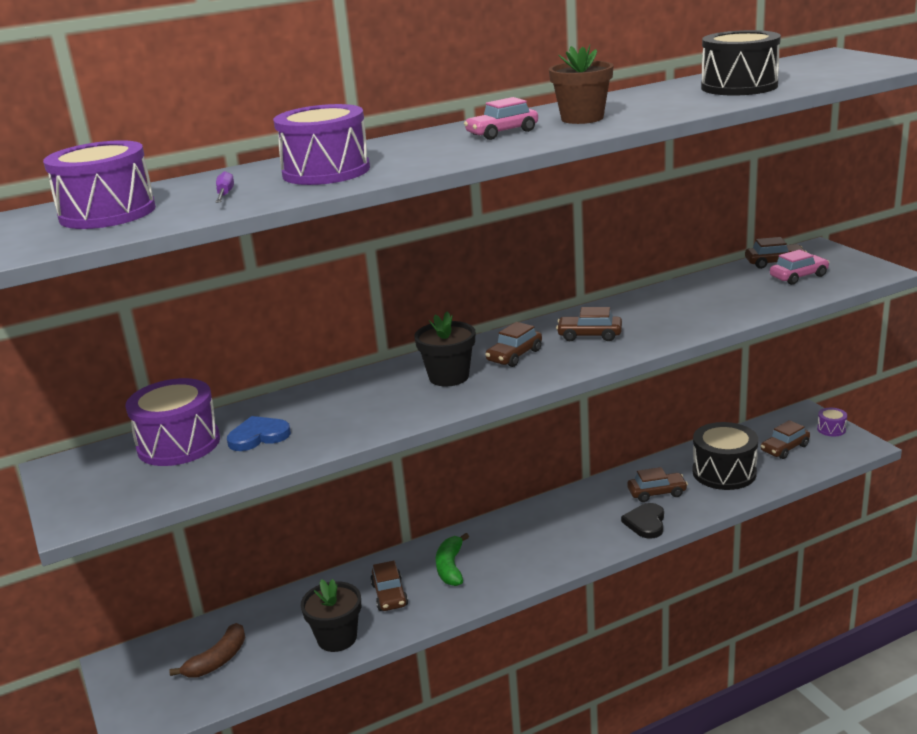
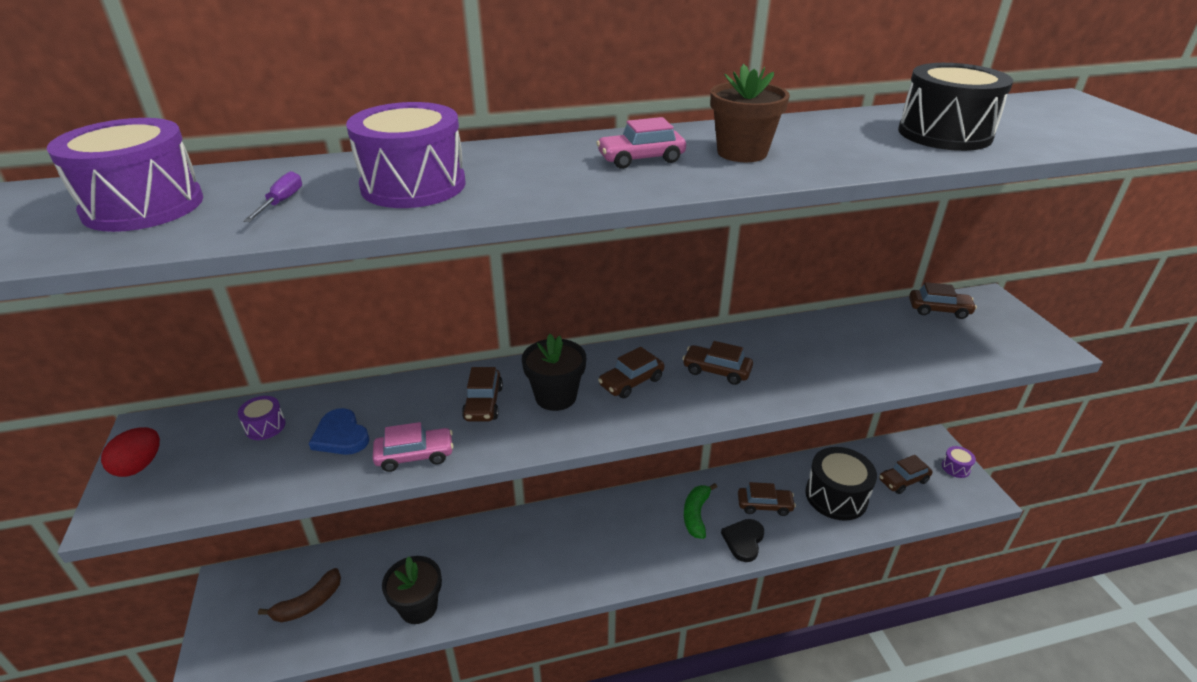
camera: 10 degrees right, 10 degrees up
(72, 489) = (139, 466): none -> red egg
(179, 444) = (265, 426): purple drum -> purple drum, size x0.46
(258, 436) = (341, 436): blue heart -> blue heart turned 120 degrees counterclockwise
(389, 595) = (482, 566): brown car -> brown car (483, 403)
(450, 567) = (547, 547): green banana -> green banana (696, 515)
(798, 276) = (960, 336): pink car -> pink car (415, 455)

